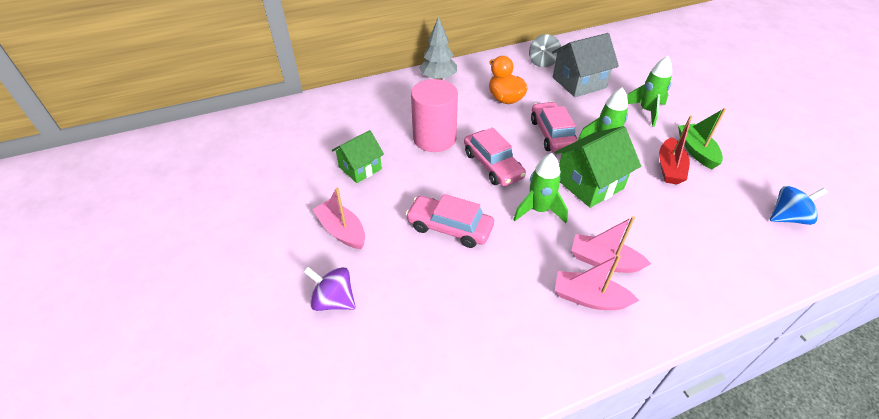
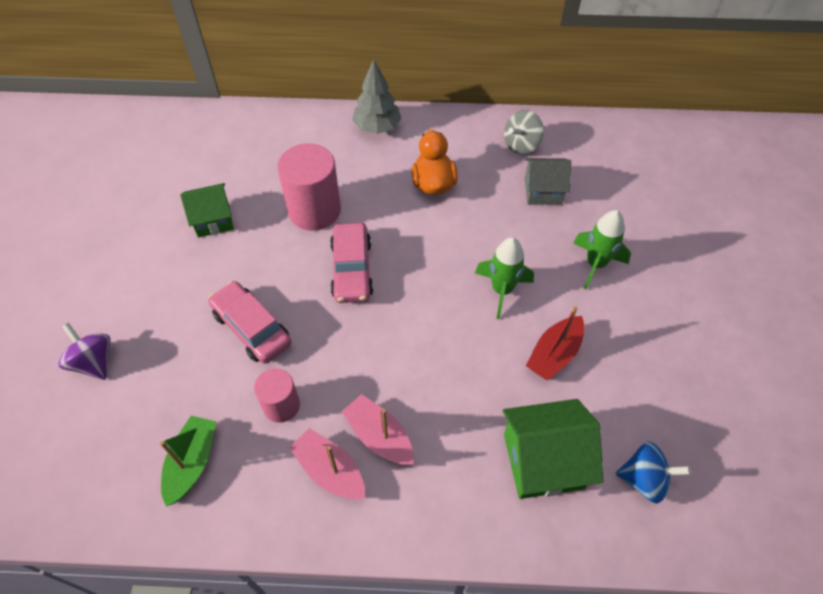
camera: 25 degrees right, 10 degrees up
(342, 231) = (148, 289): pink boat -> none
(516, 270) = (281, 405): none -> pink cylinder
(539, 210) = (358, 346): green rocket -> none
(552, 134) = (450, 254): pink car -> none
(579, 82) = (543, 191): grey house -> grey house, size x0.66
(589, 183) = (441, 336): green house -> green house (543, 461)
(696, 151) = (610, 344): green boat -> green boat (192, 463)

